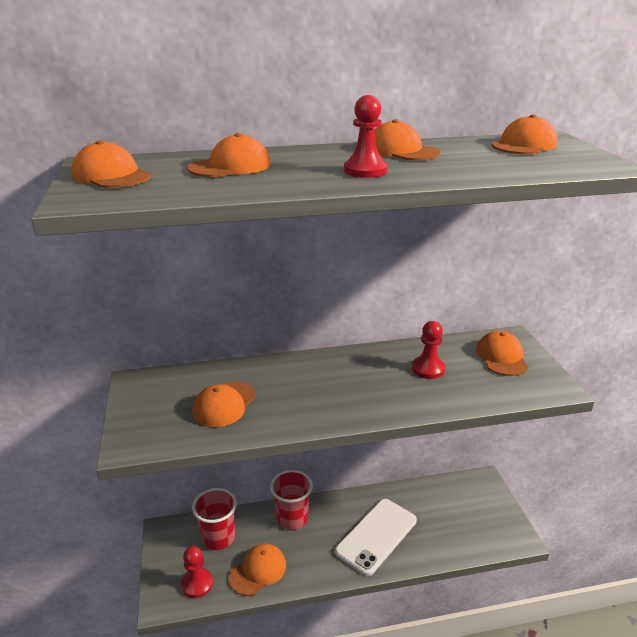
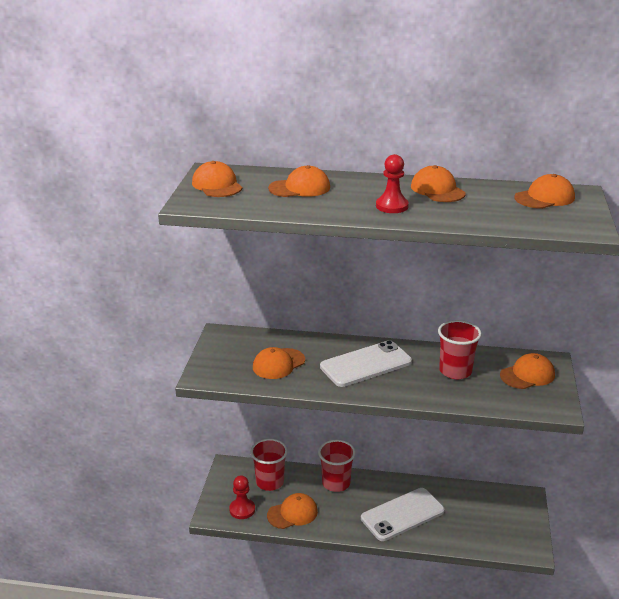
camera: 20 degrees right, 0 degrees up
(328, 382) = (366, 364): none -> white phone
(428, 369) = (455, 371): red pawn -> red cup
(501, 357) = (527, 375): orange cap -> orange cap turned 45 degrees clockwise

